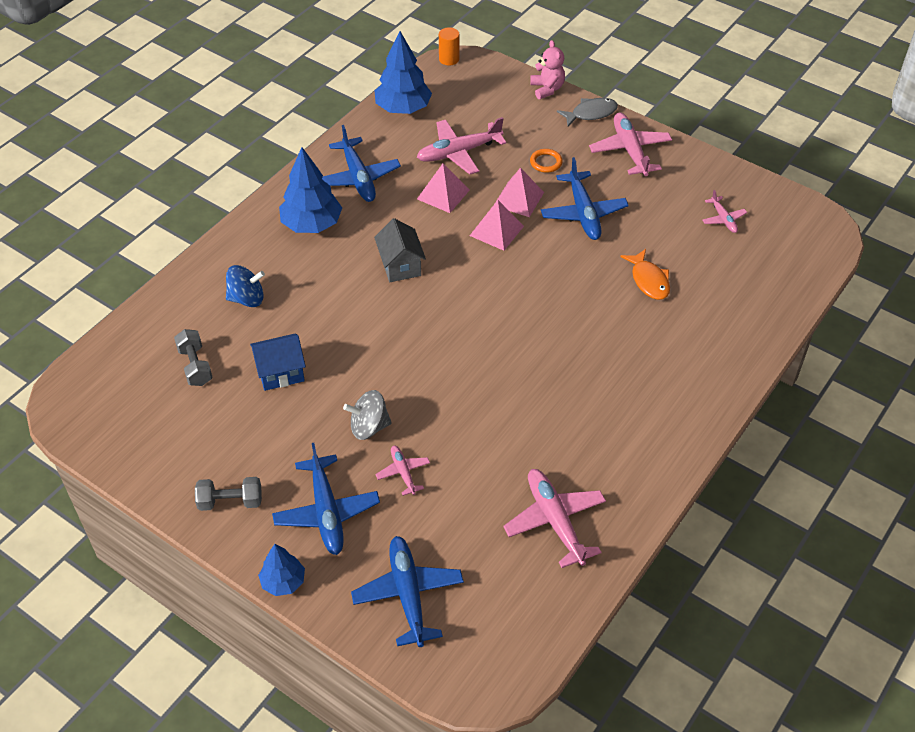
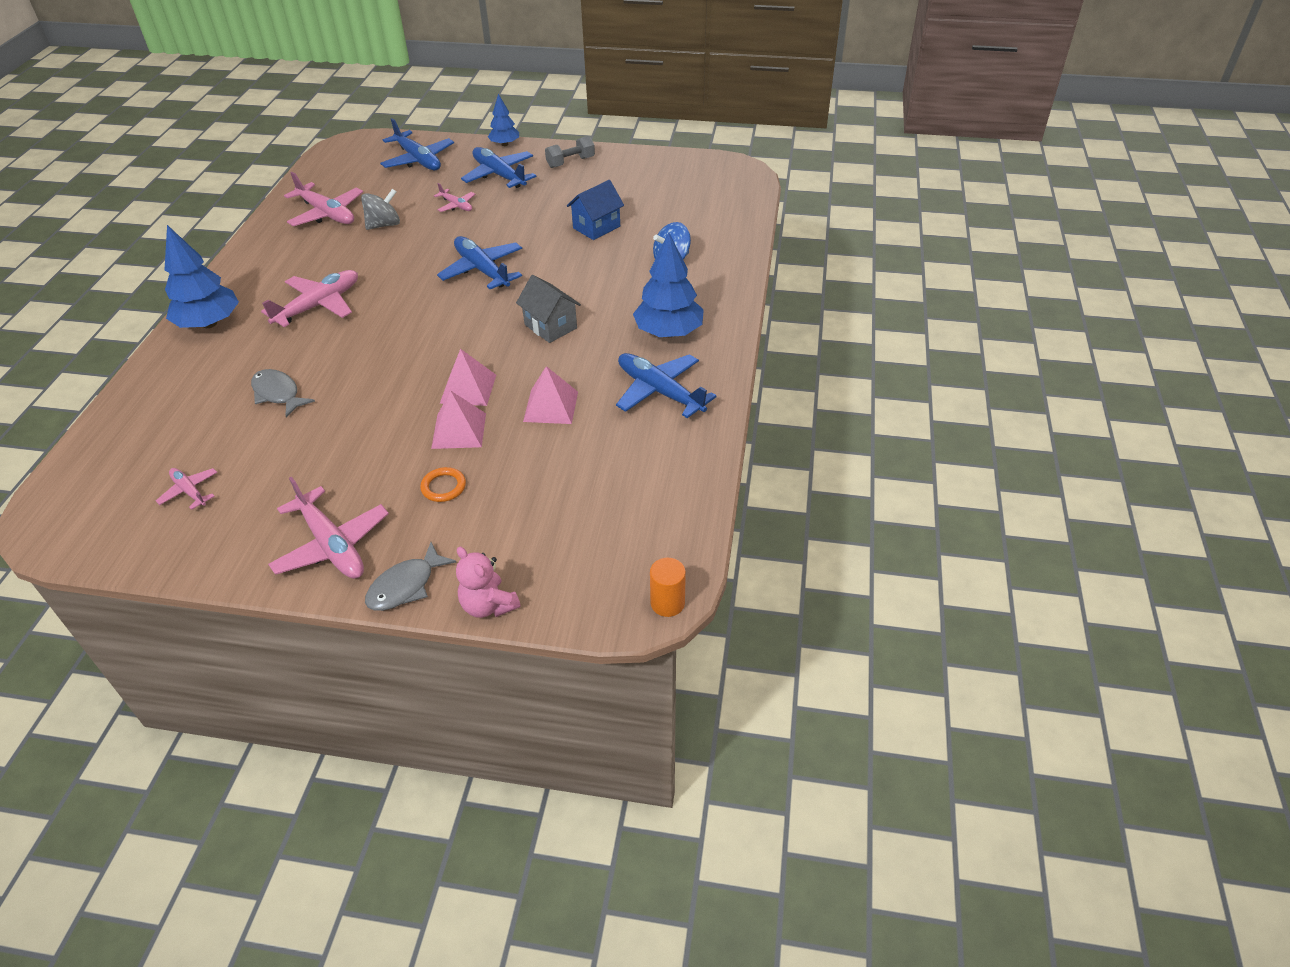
camera: 155 degrees right, 5 degrees down
(195, 366) = (668, 212): grey dumbbell -> none
(369, 427) = (500, 219): grey spinning top -> grey spinning top (384, 225)
(403, 108) = (674, 495): blue tree -> blue tree (209, 323)
(459, 152) = (562, 461): pink plane -> pink plane (318, 306)
(583, 213) = (373, 440): blue plane -> blue plane (482, 270)
(649, 280) = (278, 394): orange fish -> grey fish

